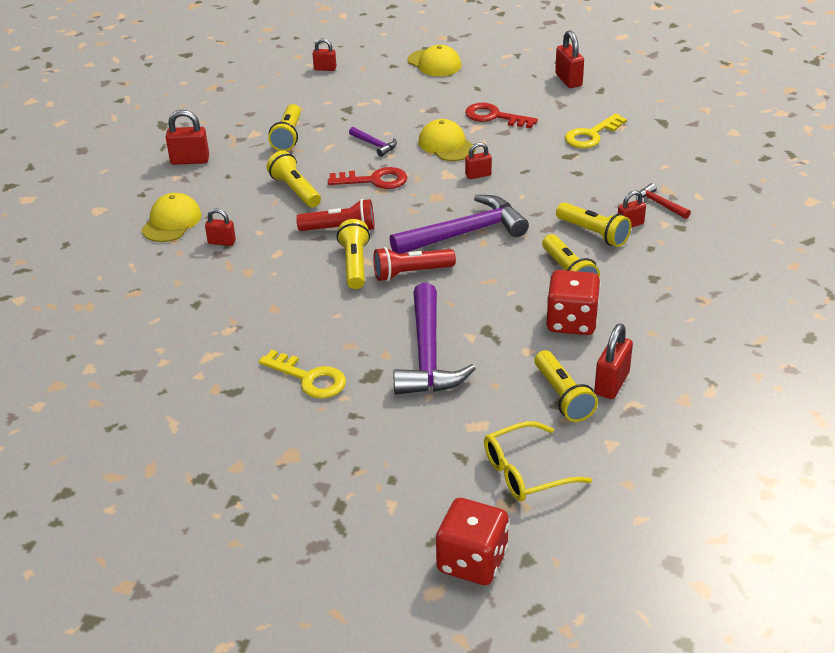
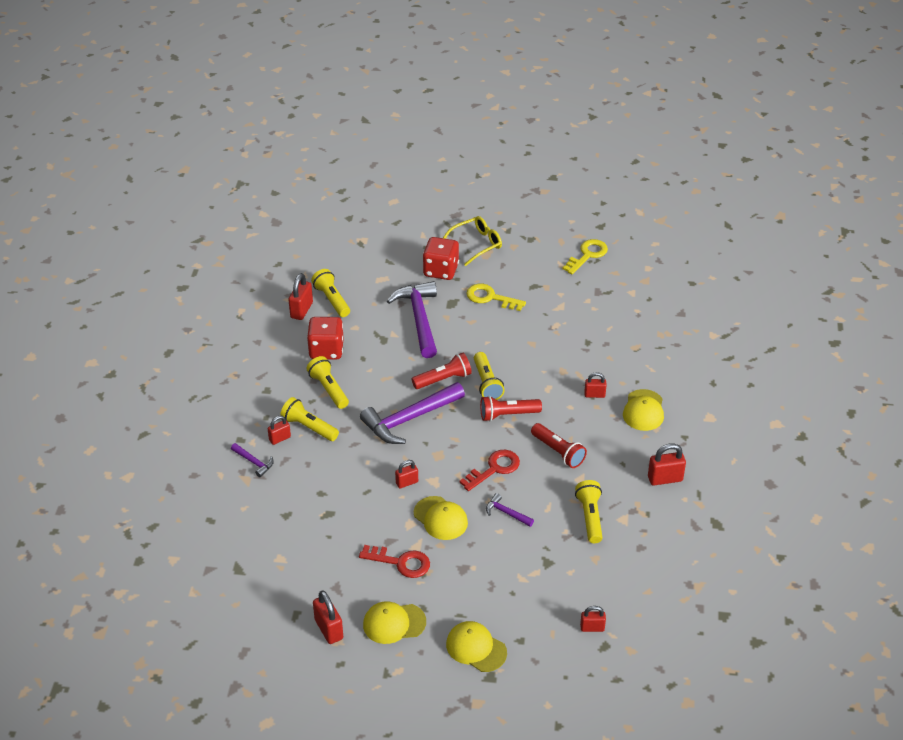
camera: 170 degrees right, 5 degrees up
(295, 190) = (558, 452): yellow flashlight -> red flashlight
(375, 180) = (494, 469): red key -> red key turned 150 degrees clockwise
(472, 561) = (376, 215): red dice -> red dice (441, 270)
(507, 80) = (394, 623): none -> yellow cap
(525, 472) = (352, 256): yellow glasses -> yellow glasses (477, 244)
(591, 135) = (307, 543): yellow key -> yellow key (587, 255)
(659, 204) = (254, 462): red hammer -> purple hammer

